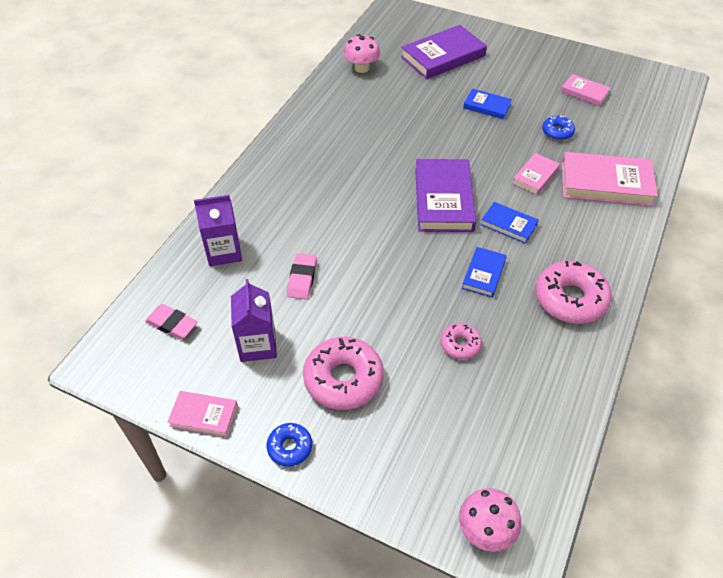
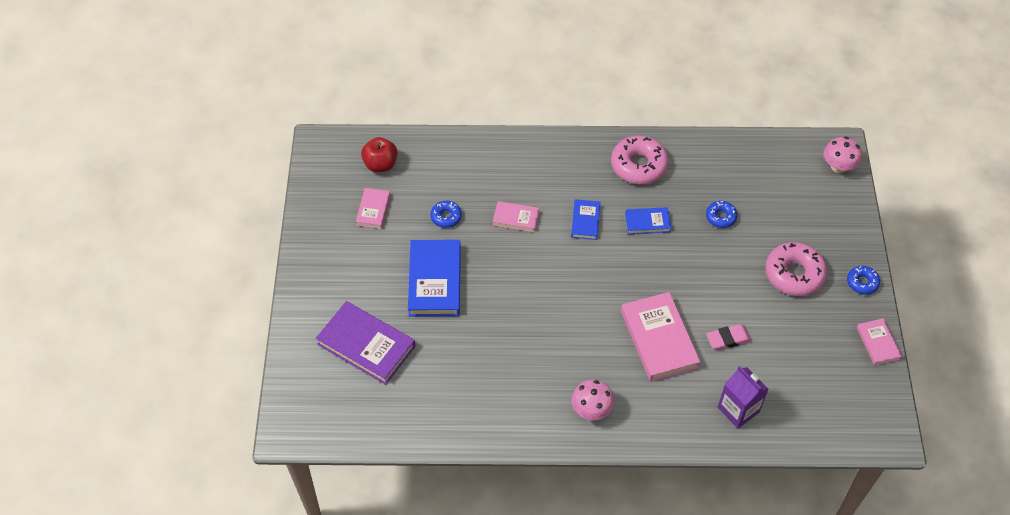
camera: 115 degrees left, 5 degrees up
(172, 324) = (827, 406): pink eraser -> none
(258, 345) = (804, 339): purple carton -> none
(362, 68) = (424, 414): pink mushroom -> pink mushroom (591, 410)
(443, 199) = (582, 274): purple book -> none
(460, 344) = (720, 217): pink donut -> blue donut
(487, 106) = (435, 281): blue book -> blue book, size x1.87
(605, 183) = (498, 169): pink book -> pink book (658, 339)
(639, 109) = (380, 164): none -> red apple

